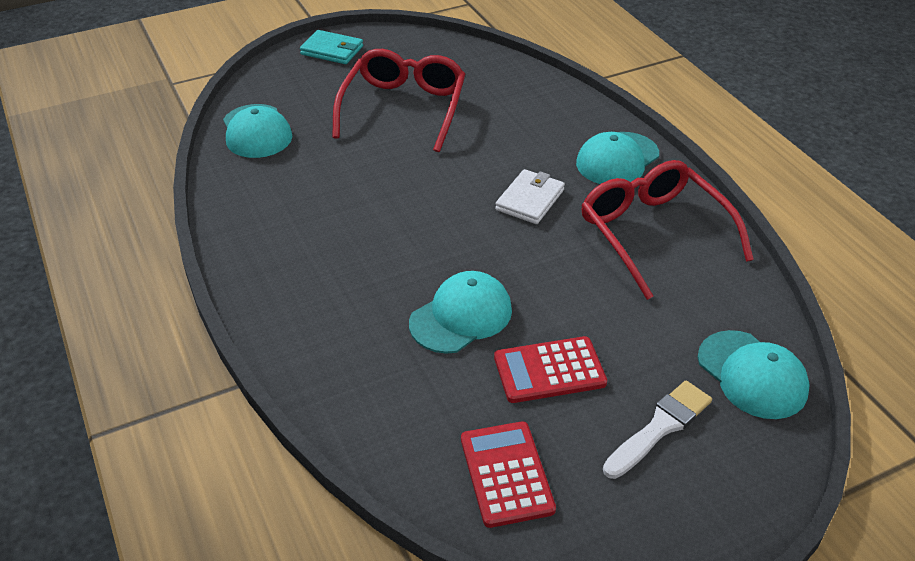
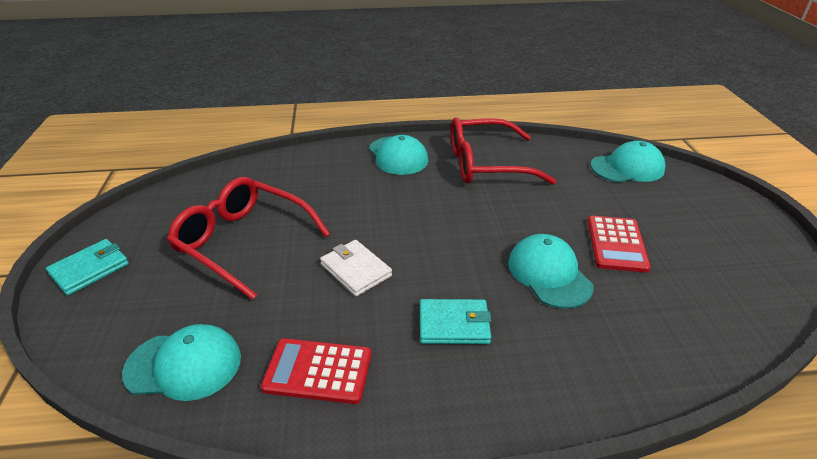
camera: 70 degrees left, 5 degrees down
(355, 260) = (454, 324): none -> turquoise wallet
(506, 474) = (722, 291): red calculator -> red calculator (318, 371)
(530, 200) = (422, 204): white wallet -> white wallet (355, 270)
(660, 427) = (672, 212): white brush -> none

